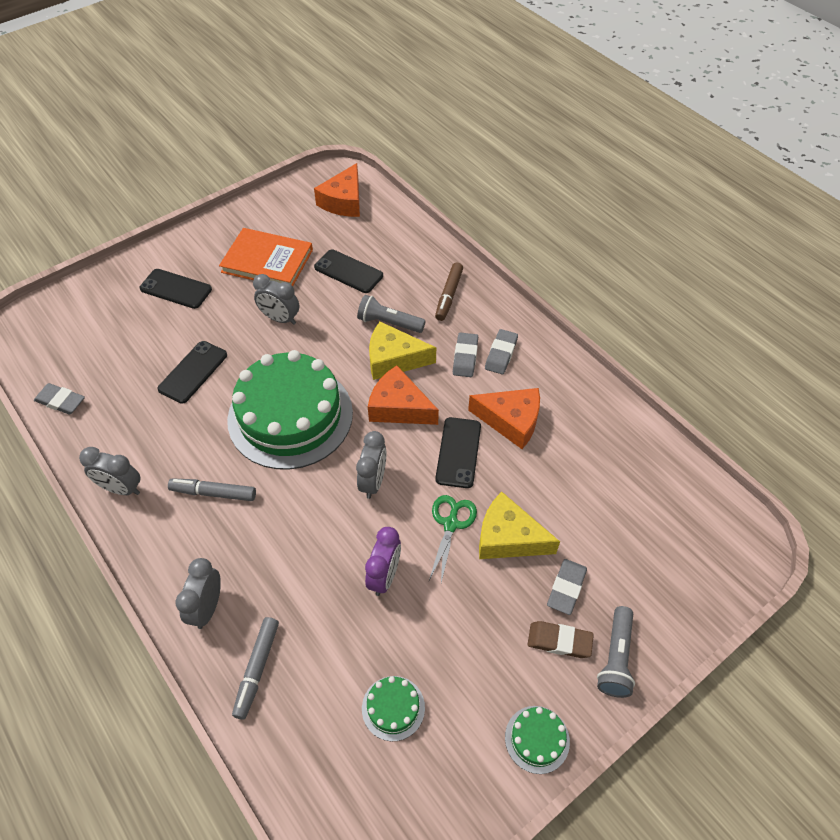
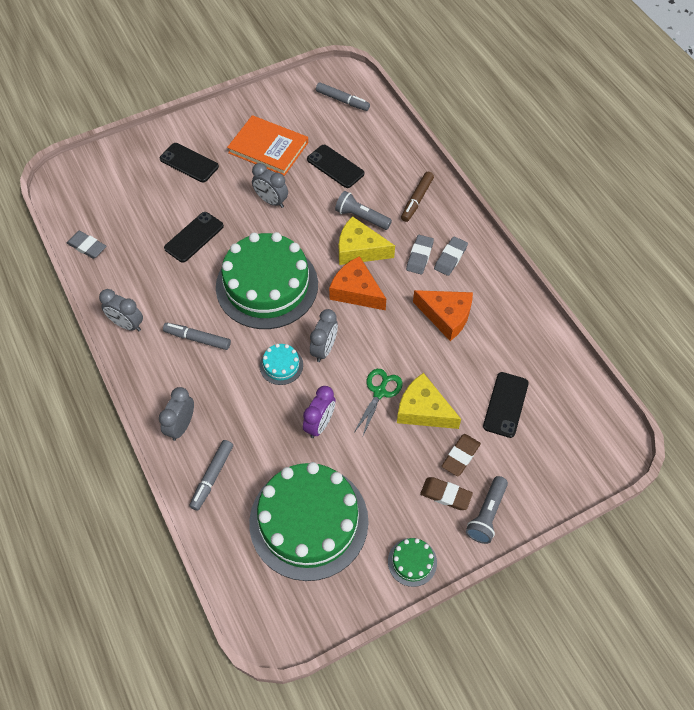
camera: 10 degrees right, 5 degrees up
(323, 510) = (281, 365): none -> turquoise cake
(343, 201) = (342, 100): orange cheese -> grey marker
(393, 708) = (309, 521): green cake -> green cake, size x2.47
(458, 452) = (397, 336): black phone -> black phone (505, 404)
(566, 588) = (460, 456): grey eraser -> brown eraser

